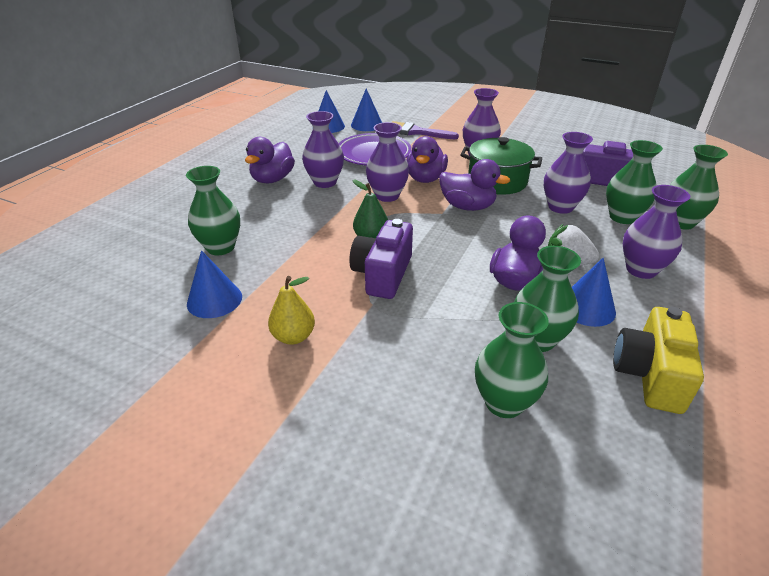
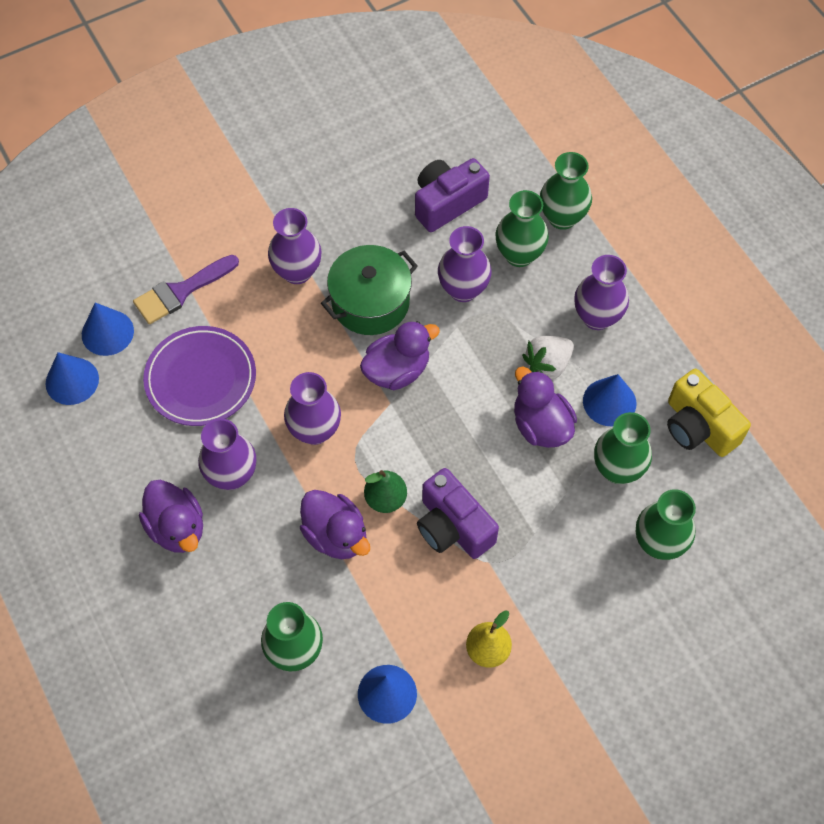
camera: 55 degrees left, 25 degrees up
(425, 178) = (308, 367): purple duck -> purple duck (336, 535)

